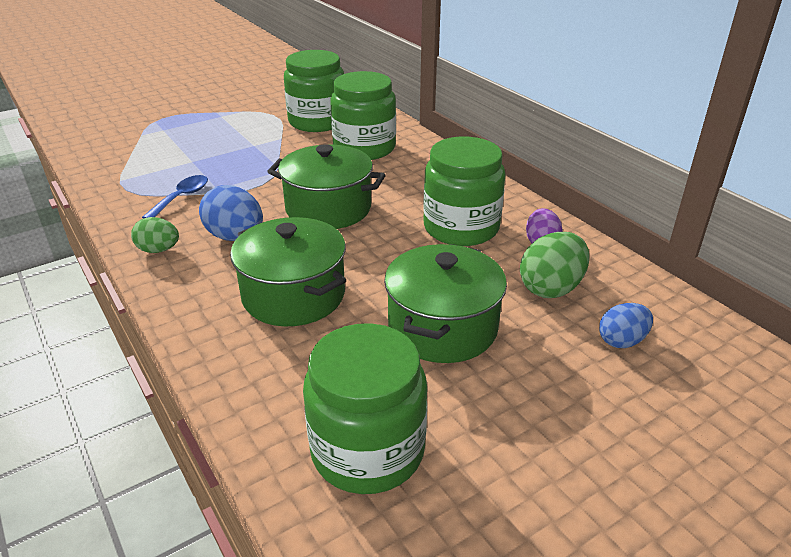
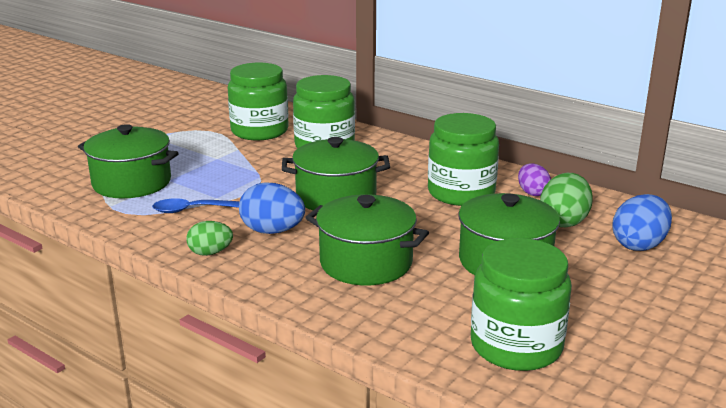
camera: 20 degrees left, 10 degrees down
(159, 159) = (132, 183): none -> green pot
(182, 197) = (189, 210): blue spoon -> blue spoon turned 105 degrees counterclockwise
(622, 341) = (639, 245): blue egg -> blue egg, size x1.56

